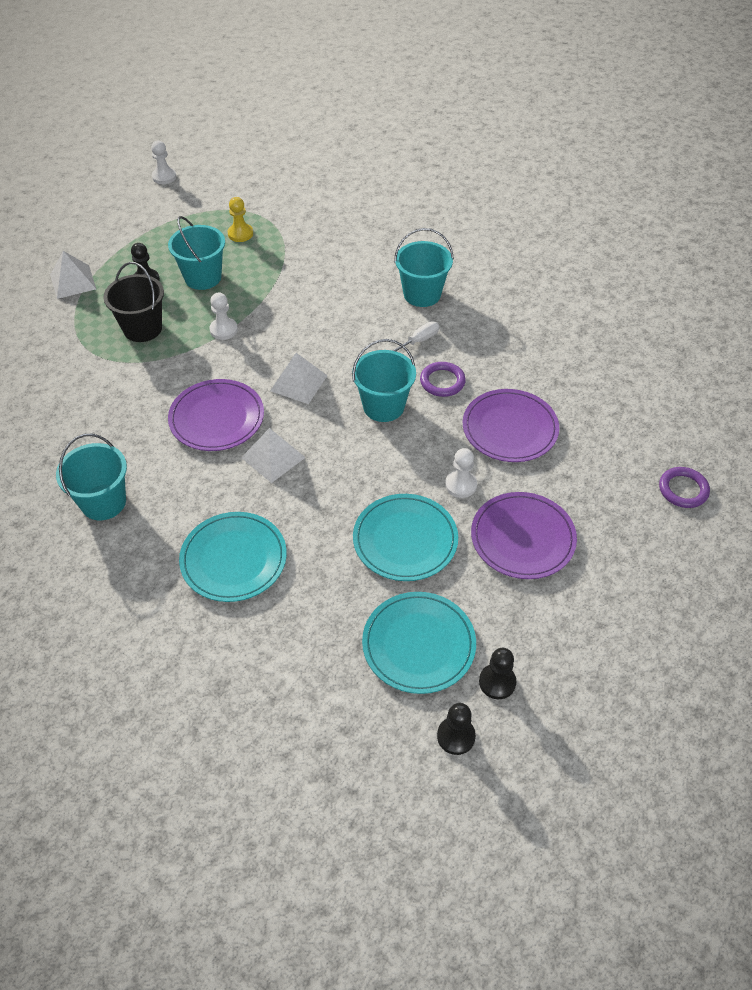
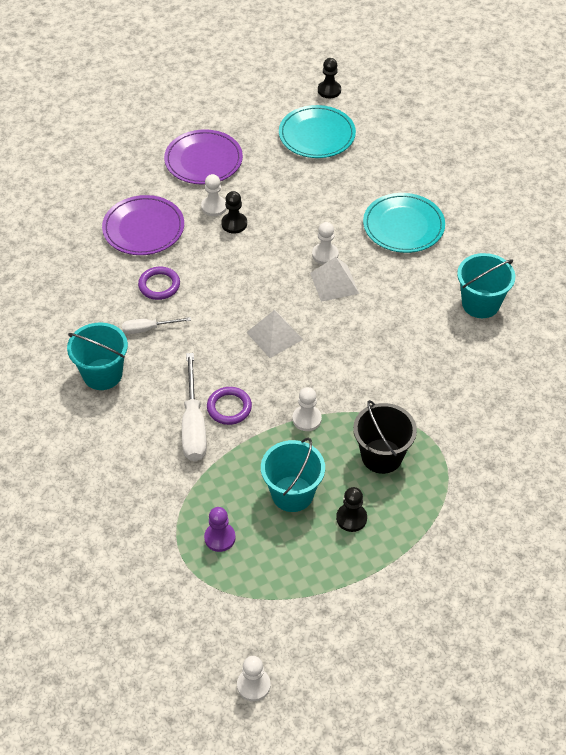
camera: 150 degrees left, 0 degrees up
(73, 281) = (428, 553): white pyramid -> none
(217, 418) = (360, 334): purple plate -> none
(240, 234) = (220, 538): yellow pawn -> purple pawn
(302, 484) = (325, 254): none -> white pawn
(316, 290) = (193, 425): none -> white screwdriver
(383, 406) = (221, 286): turquoise bucket -> none
(405, 540) = (280, 190): turquoise plate -> none
(497, 682) = (286, 102): black pawn -> black pawn (234, 224)
(683, 490) = (72, 143): purple ring -> purple ring (229, 408)

